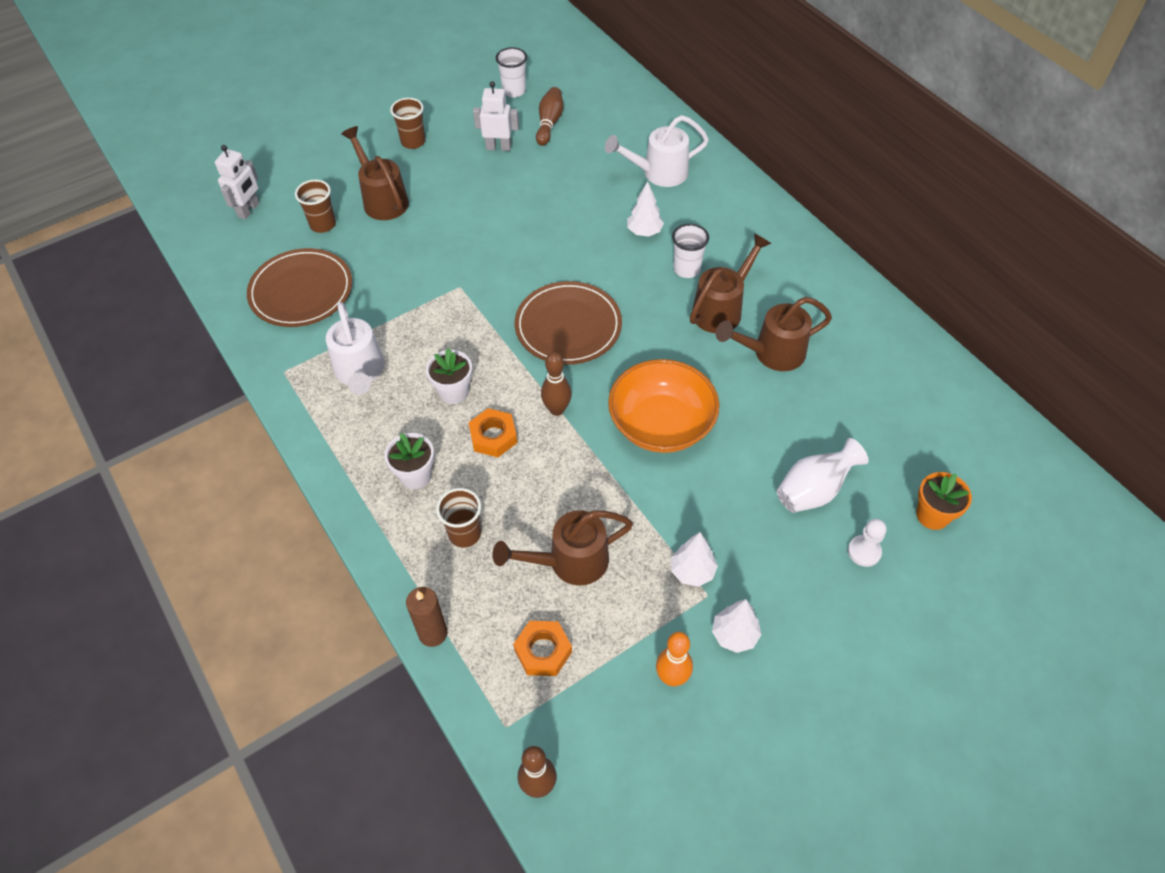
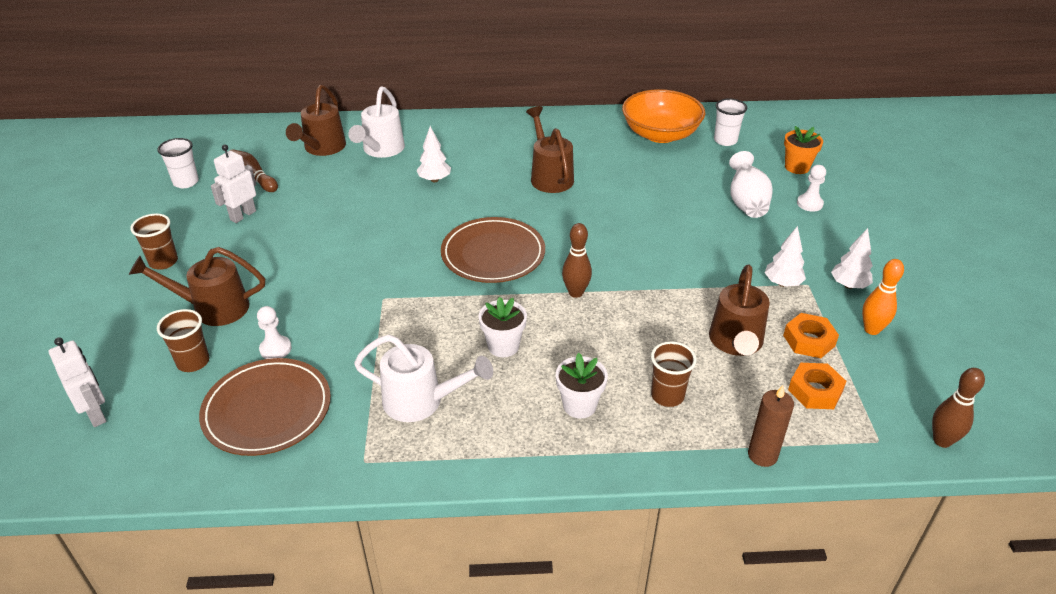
camera: 60 degrees left, 15 degrees down
(363, 259) = (275, 349): none -> white pawn
(493, 436) = (574, 339): orange nut -> orange nut (809, 340)
(661, 424) = (635, 245): orange bowl -> orange bowl (660, 134)
(686, 269) = (494, 176): white cup -> white cup (725, 140)
(772, 353) = (611, 172): brown watering can -> brown watering can (322, 148)

